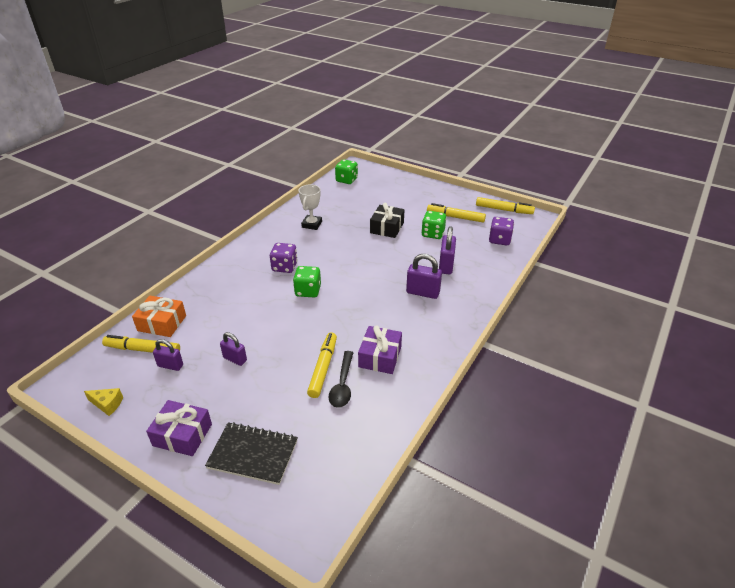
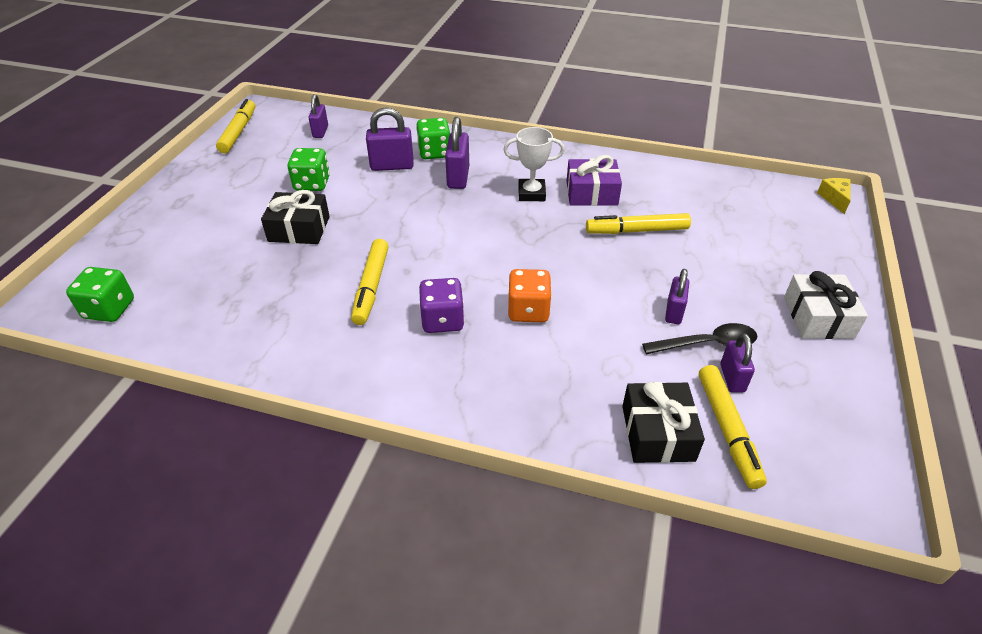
camera: 105 degrees left, 5 degrees up
(107, 404) = (846, 419): yellow cheese -> yellow cheese (834, 199)
(162, 323) = (657, 433): orange gift -> black gift
(182, 435) = (818, 317): purple gift -> white gift
(253, 454) = (789, 252): black notebook -> none
(273, 298) = (528, 311): none -> orange dice
(308, 291) = (496, 278): green dice -> green dice (434, 152)
(312, 224) = (297, 320): white trophy -> white trophy (531, 193)
(342, 385) = (652, 211): black spoon -> black spoon (707, 344)
(455, 217) = (262, 169): yellow marker -> yellow marker (371, 287)
(499, 240) = (320, 131): purple dice -> purple padlock

